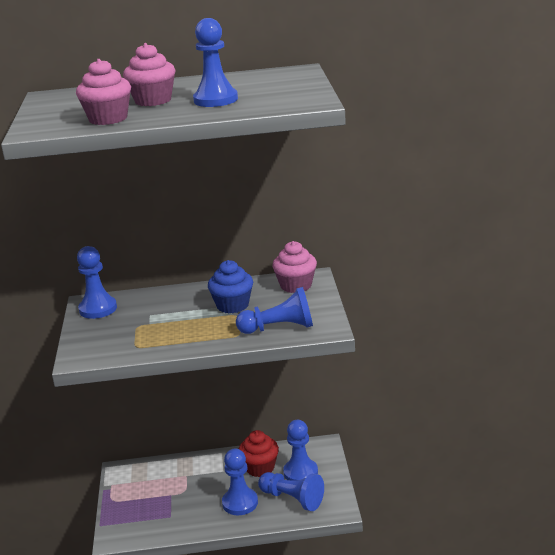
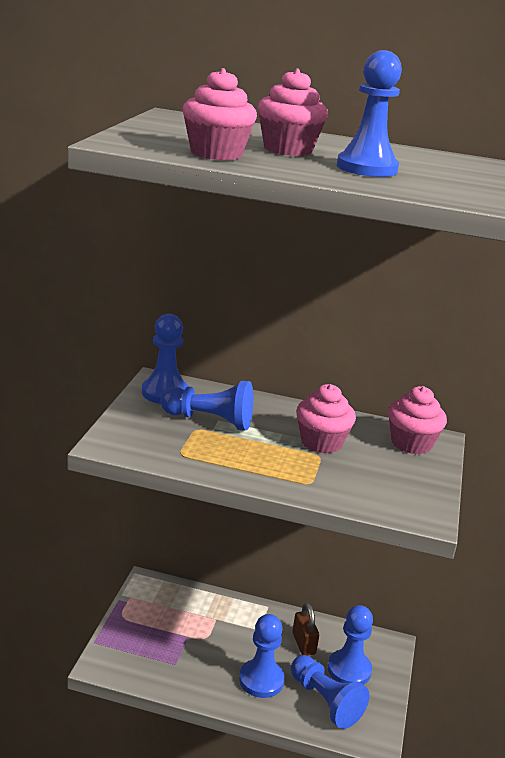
camera: 15 degrees right, 0 degrees up
(232, 305) = (321, 442): blue cupcake -> pink cupcake
(260, 468) = (303, 644): red cupcake -> brown padlock
(279, 328) = (365, 492): blue pawn -> blue pawn (210, 420)

